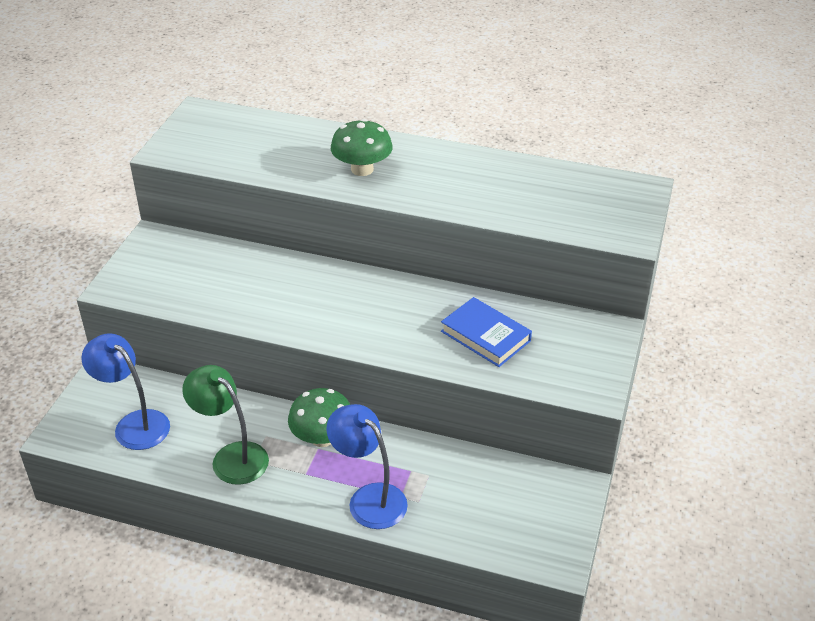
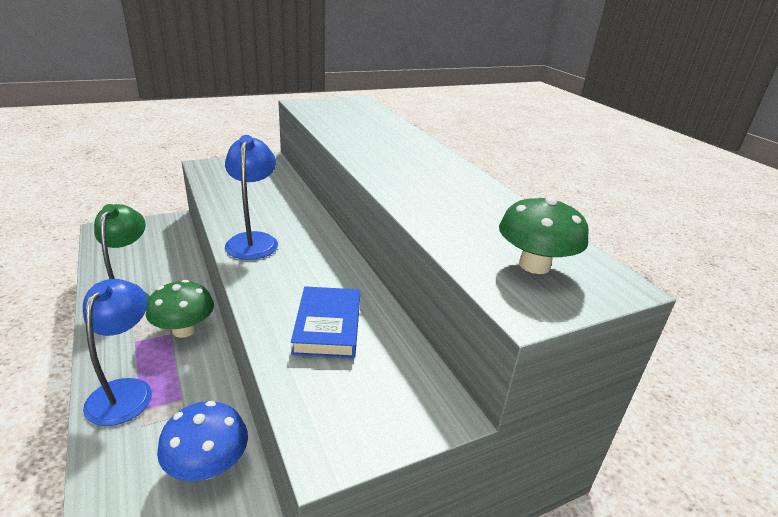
camera: 45 degrees right, 10 degrees down
(134, 424) = (134, 248): blue lamp -> blue lamp (253, 240)
(362, 169) = (387, 154): green mushroom -> green mushroom (534, 265)
(492, 481) = (208, 466): none -> blue mushroom

